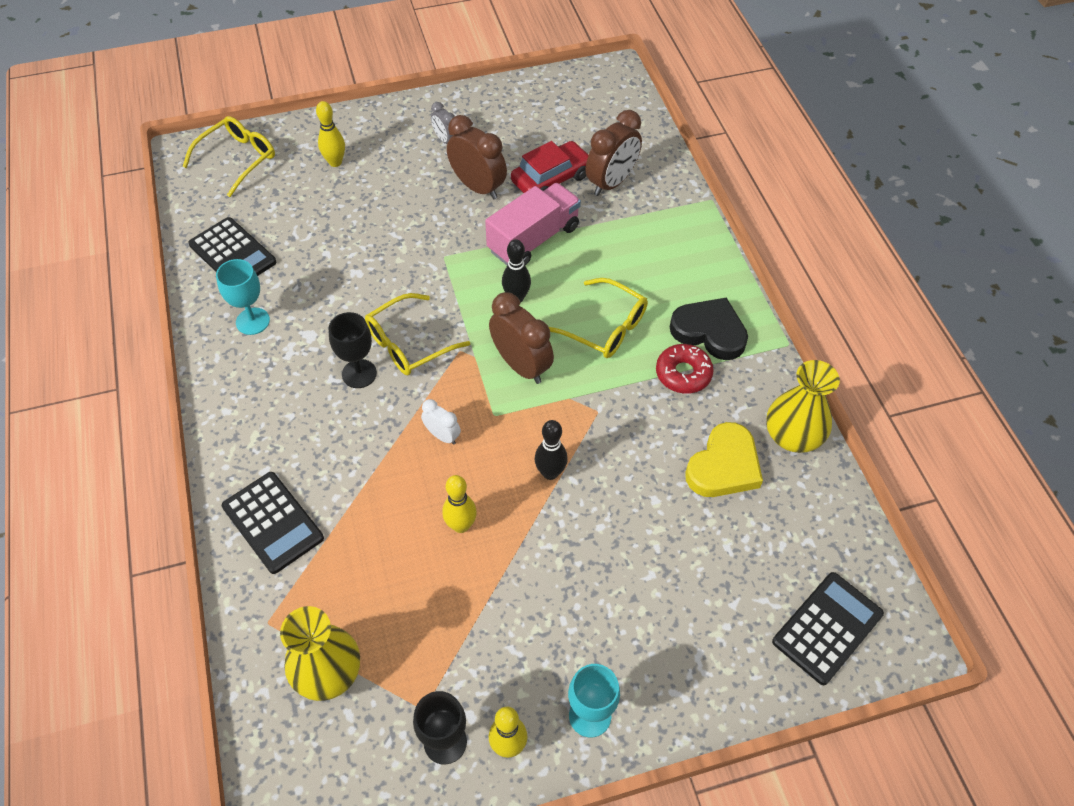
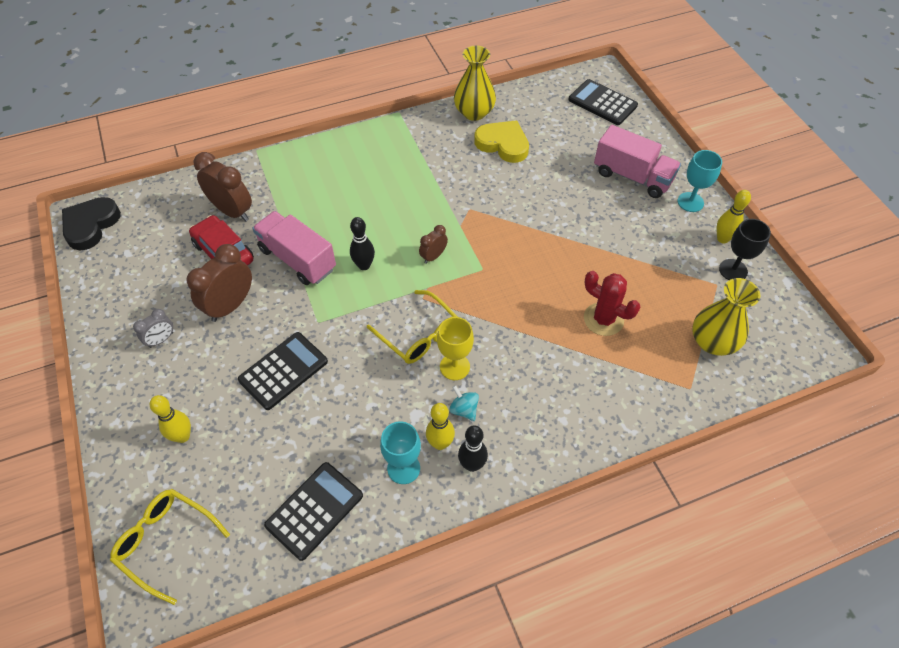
camera: 95 degrees left, 0 degrees up
(272, 522) = (608, 403): black calculator -> black calculator (283, 371)
(303, 377) = (464, 409): none -> turquoise spinning top
(359, 374) = (454, 367): black goblet -> yellow goblet
(392, 541) = (603, 319): none -> red cactus
(442, 435) = (506, 299): white clock -> none
(461, 525) = (580, 279): yellow bowling pin -> yellow bowling pin (440, 443)
(521, 365) = (433, 256): brown clock -> brown clock, size x0.54
(550, 473) = (526, 232): black bowling pin -> black bowling pin (472, 465)
(605, 327) = (391, 208): yellow glasses -> none
(650, 637) = (632, 176): none -> pink truck
(683, 374) = (430, 164): red donut -> none
(709, 332) = (390, 151): black heart -> black heart (91, 225)

